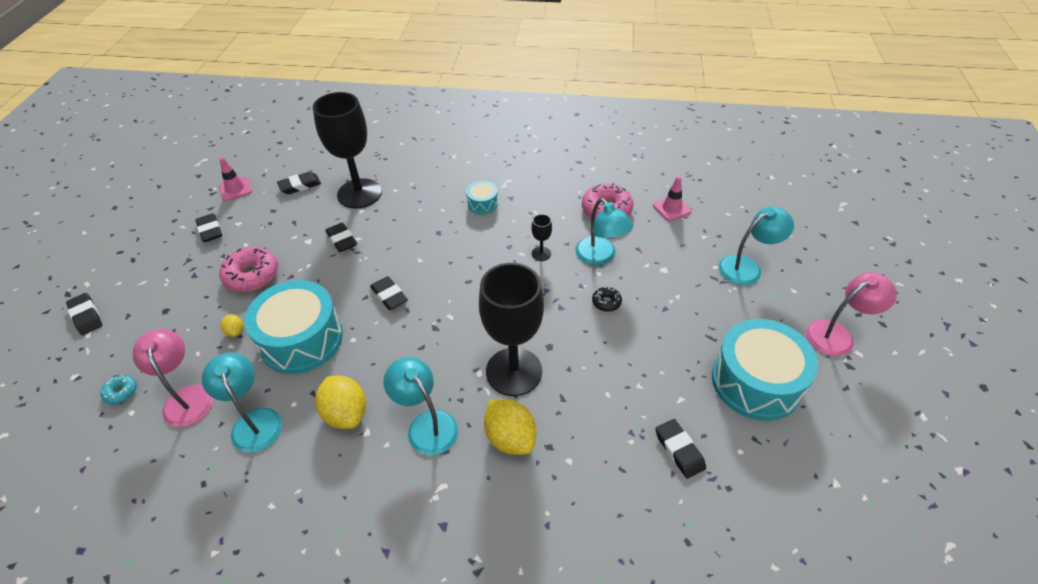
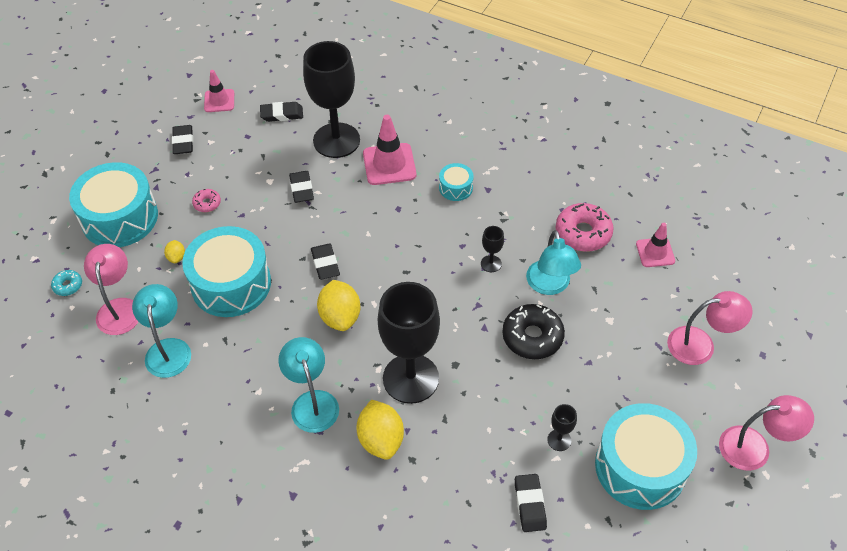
camera: 20 degrees right, 5 degrees up
(86, 316) = (55, 202): black eraser -> none
(162, 312) = (120, 218): none -> turquoise drum
(252, 275) = (207, 203): pink donut -> pink donut, size x0.51
(346, 413) = (246, 368): yellow lemon -> yellow lemon (340, 317)
(415, 200) = (389, 164): none -> pink traffic cone
(606, 302) = (532, 337): black donut -> black donut, size x1.97
(674, 382) = (559, 440): none -> black goblet
(747, 267) = (700, 345): turquoise lamp -> pink lamp

